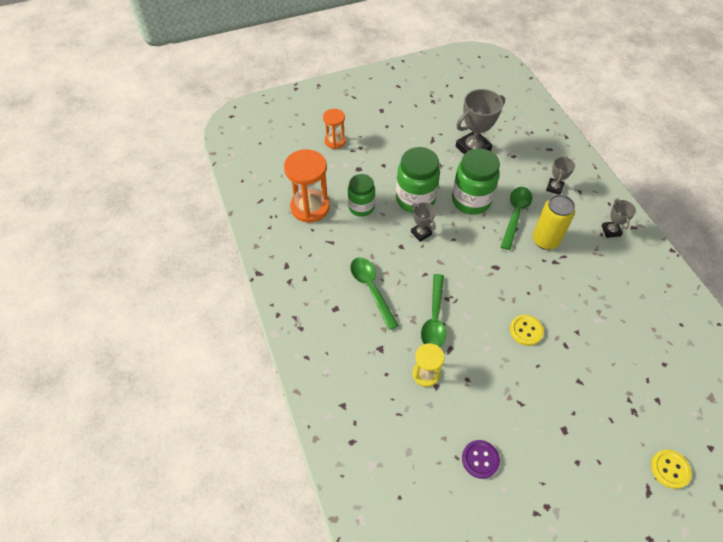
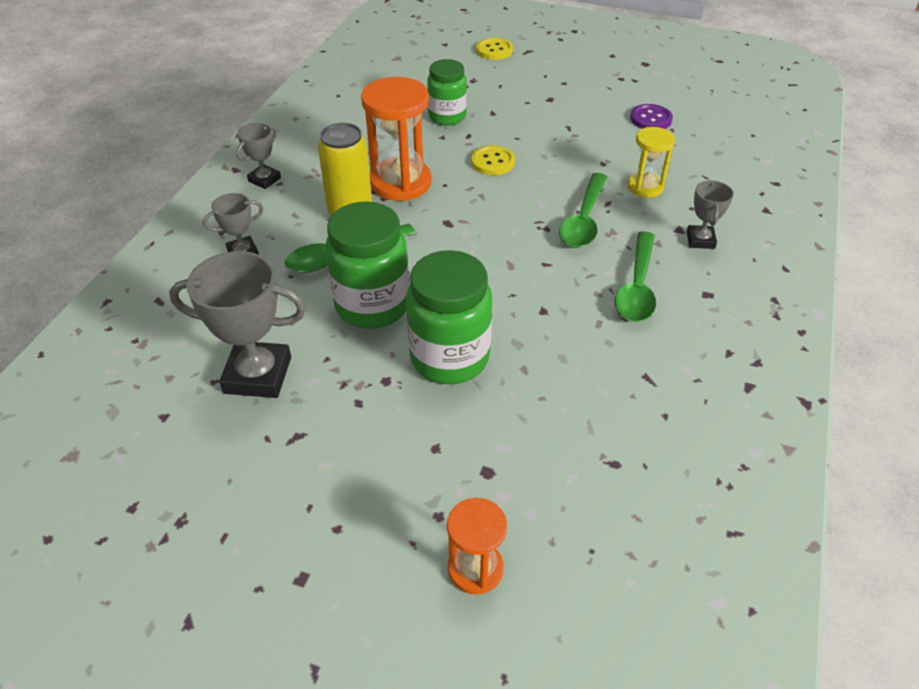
camera: 140 degrees left, 10 degrees down
(310, 207) = (641, 456): orange hourglass -> orange hourglass (400, 182)
(361, 207) = (549, 399): green jar -> green jar (447, 117)
(421, 233) = (496, 309): grey trophy -> grey trophy (700, 240)
(434, 318) = (584, 220): green spoon -> green spoon turned 150 degrees clockwise

